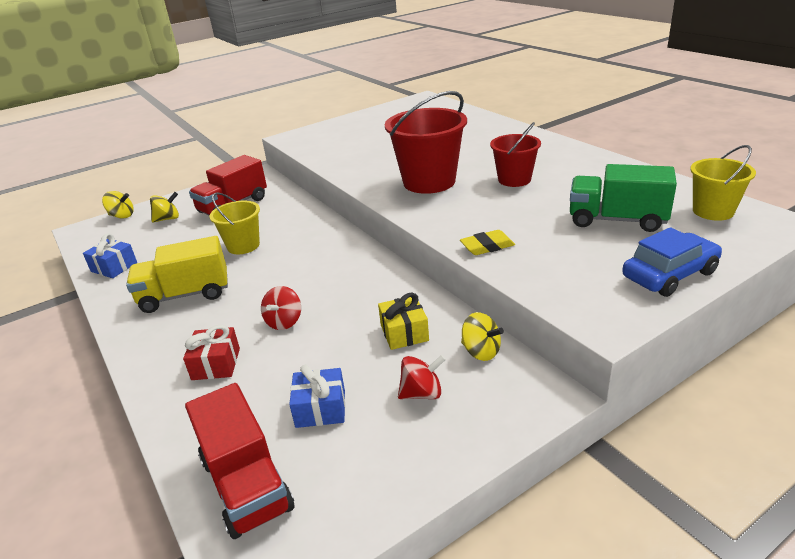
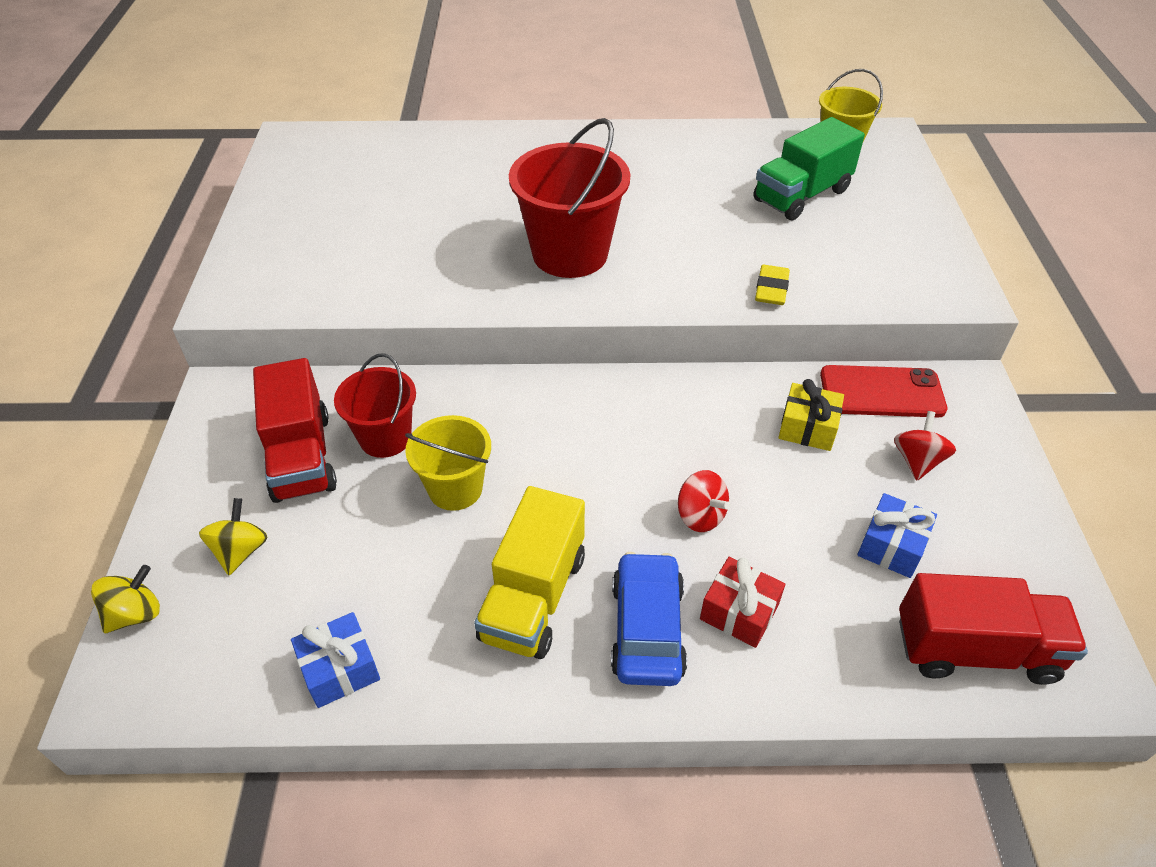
camera: 60 degrees left, 15 degrees up
(481, 351) = (881, 392): yellow spinning top -> red phone
(514, 179) = (643, 201): red bucket -> red bucket (385, 438)
(669, 275) = (919, 225): blue car -> blue car (647, 628)

